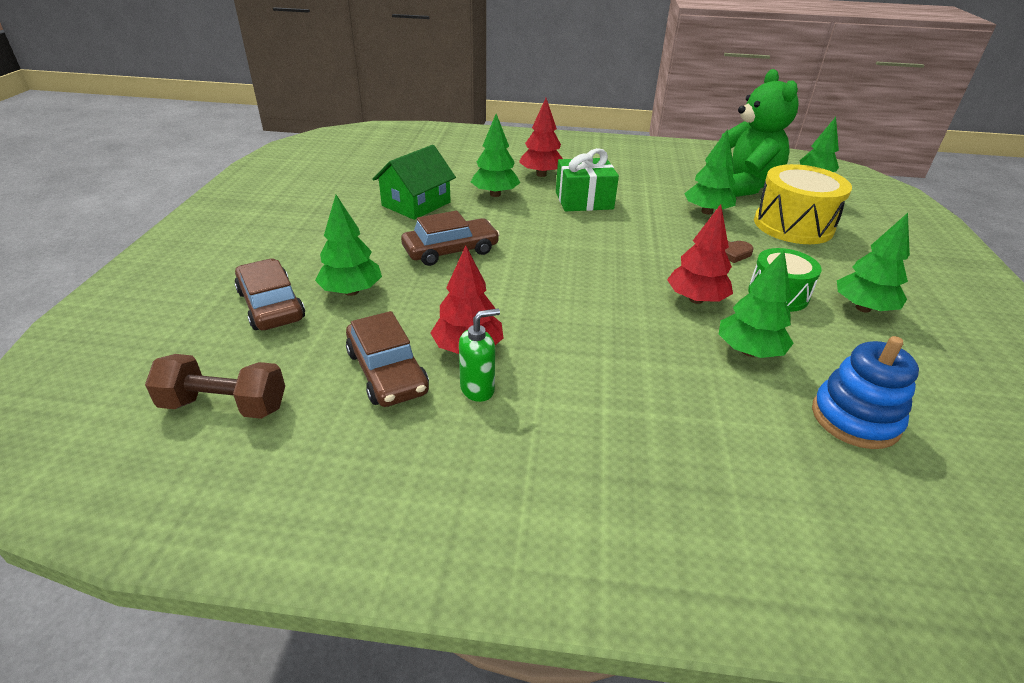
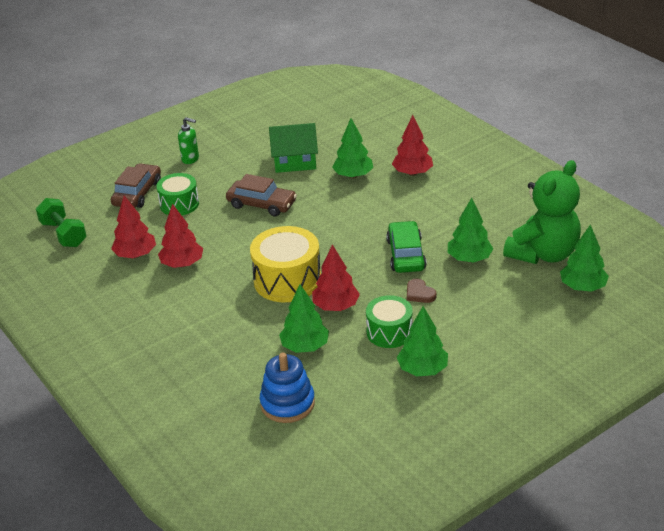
camera: 50 degrees right, 0 degrees up
(224, 405) = (63, 234): brown dumbbell -> green dumbbell
(351, 291) = (179, 204): green tree -> green drum
(387, 372) = (135, 255): brown car -> red tree
(478, 389) = (156, 285): green soap dispenser -> green soap dispenser (190, 159)
(584, 200) = (401, 208): green gift -> none
(659, 230) = (406, 254): none -> green car
(793, 225) = (509, 301): yellow drum -> yellow drum (287, 280)

